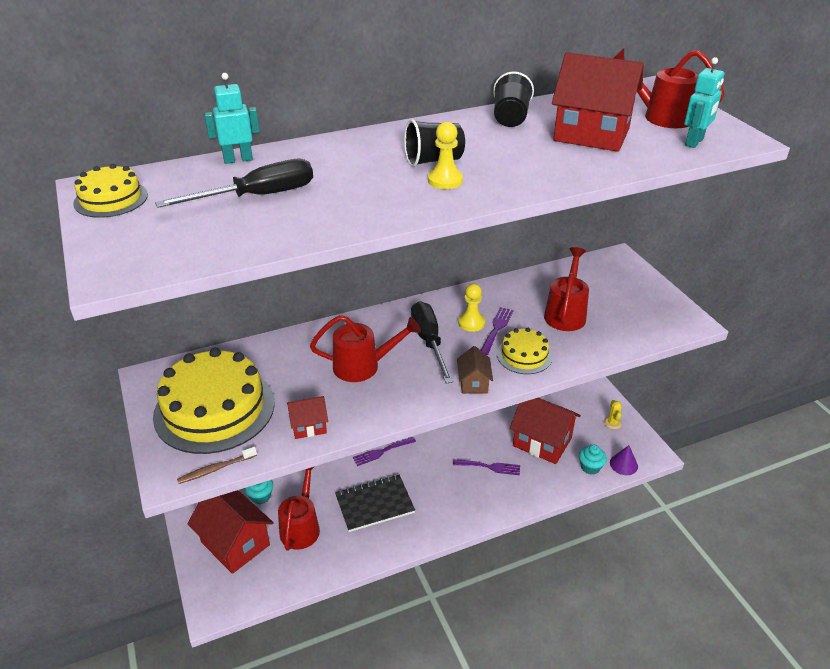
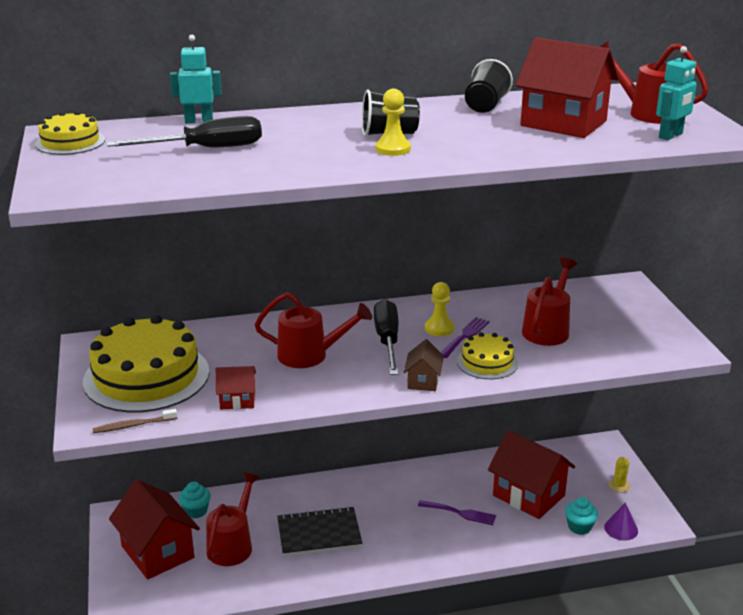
camera: 10 degrees right, 10 degrees down
(381, 452) = (340, 484): purple fork -> none

